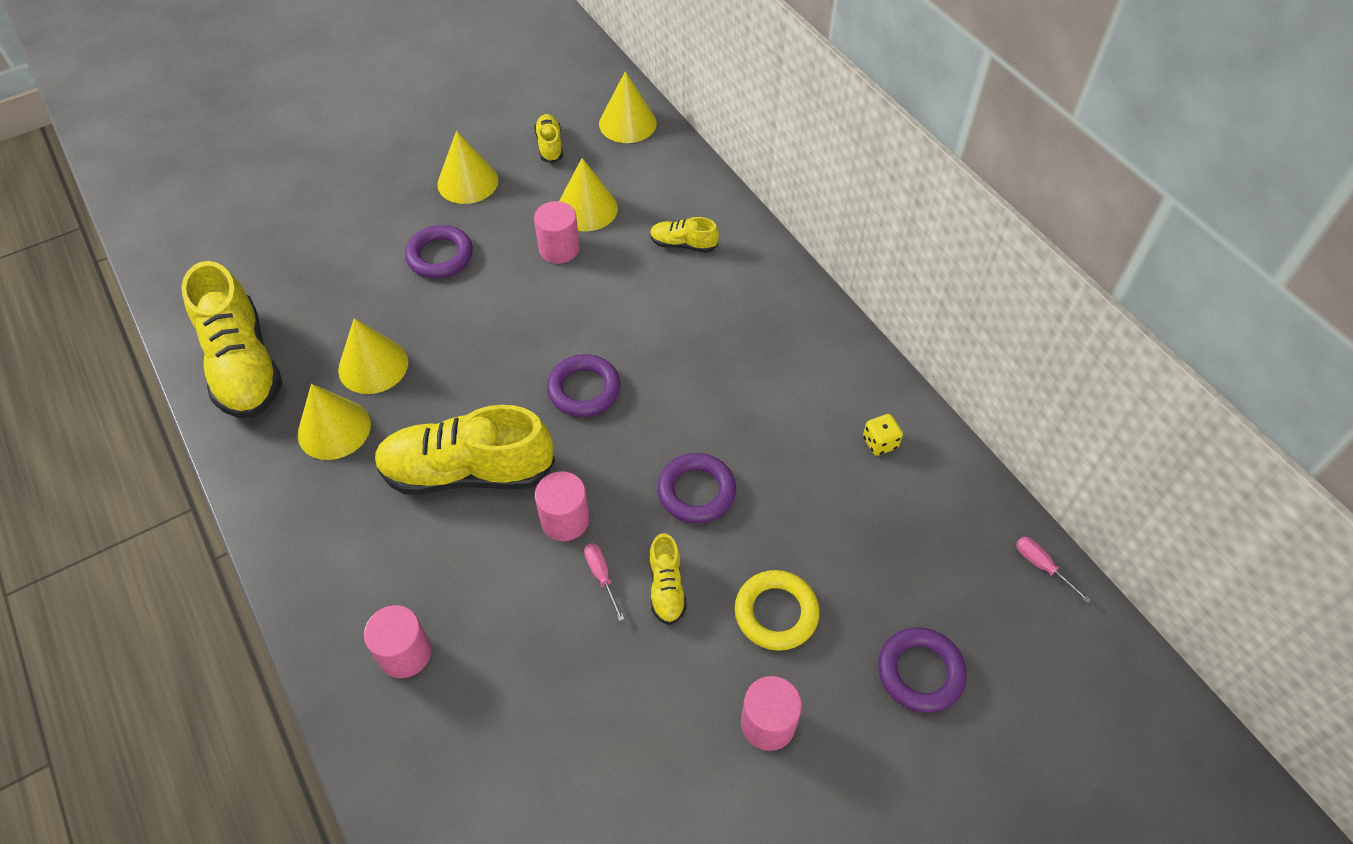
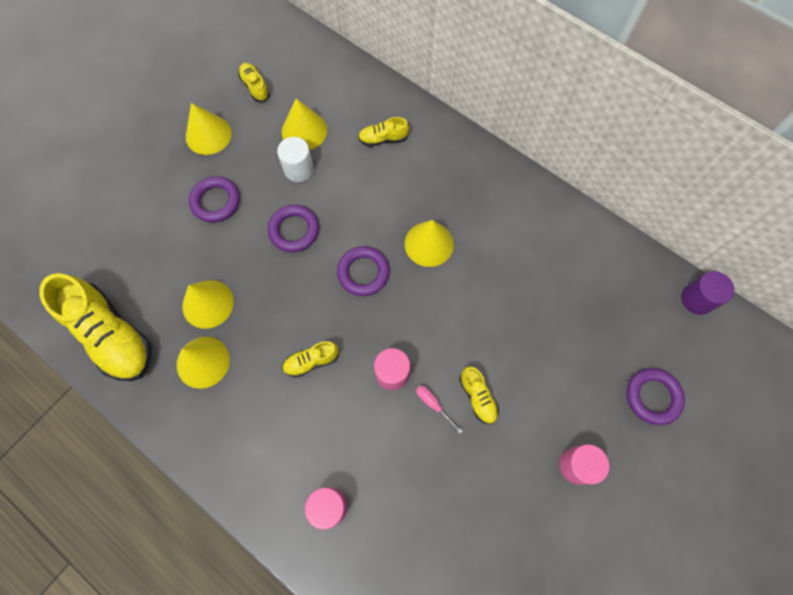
camera: 20 degrees left, 15 degrees up
(468, 472) = (311, 361): yellow shoe -> yellow shoe, size x0.46
(559, 249) = (299, 169): pink cylinder -> white cylinder
(627, 123) = (303, 52): yellow cone -> yellow cone (429, 244)
(696, 491) = (468, 322): purple ring -> purple ring (294, 230)
(776, 613) = (552, 389): yellow ring -> none
(880, 443) = (569, 247): yellow dice -> none
(1042, 566) = (696, 299): pink screwdriver -> purple cylinder

